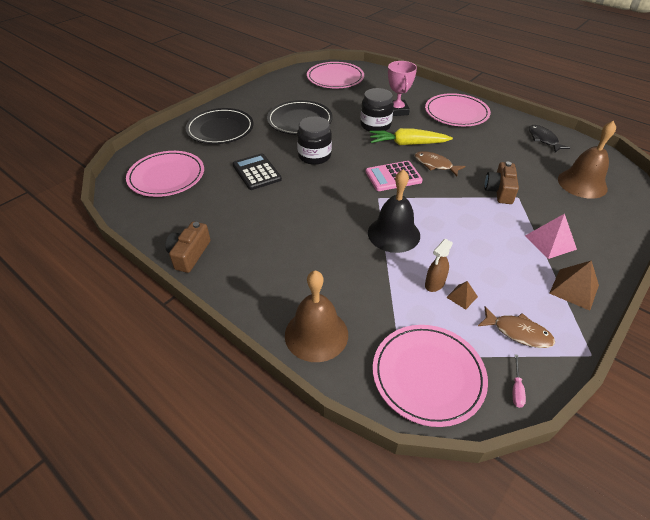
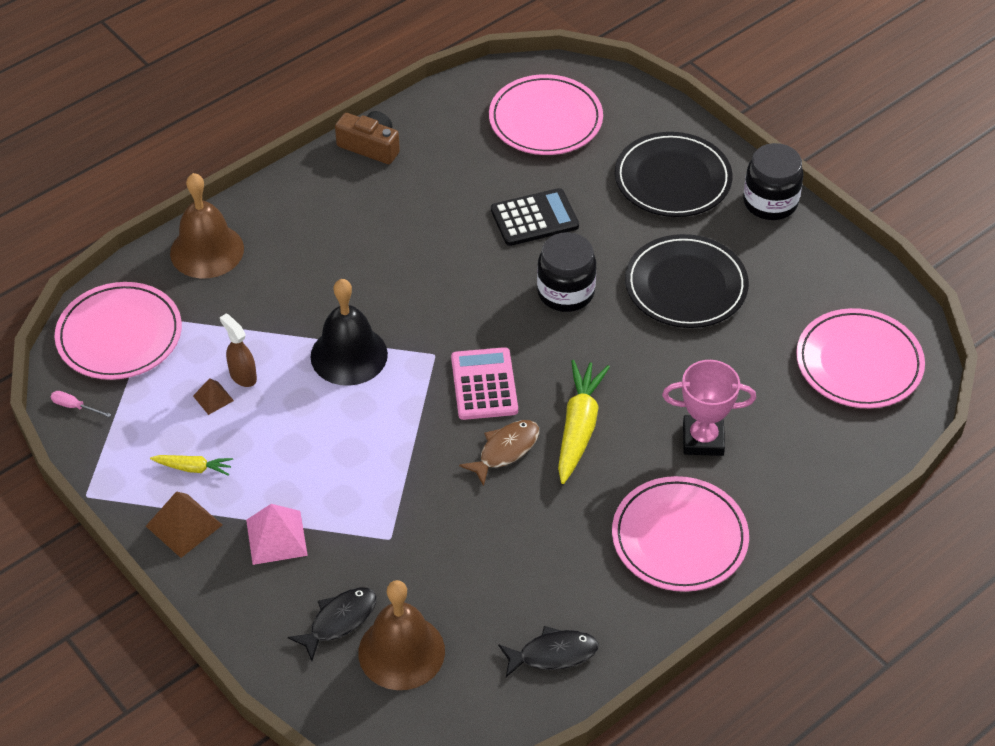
camera: 100 degrees right, 5 degrees up
(375, 125) = (651, 393): black jar -> black jar (770, 202)
(499, 191) = (412, 518): brown camera -> none
(518, 332) = (142, 436): brown fish -> none
(526, 294) = (193, 468): none -> yellow carrot
(583, 207) = (339, 620): none -> black fish

